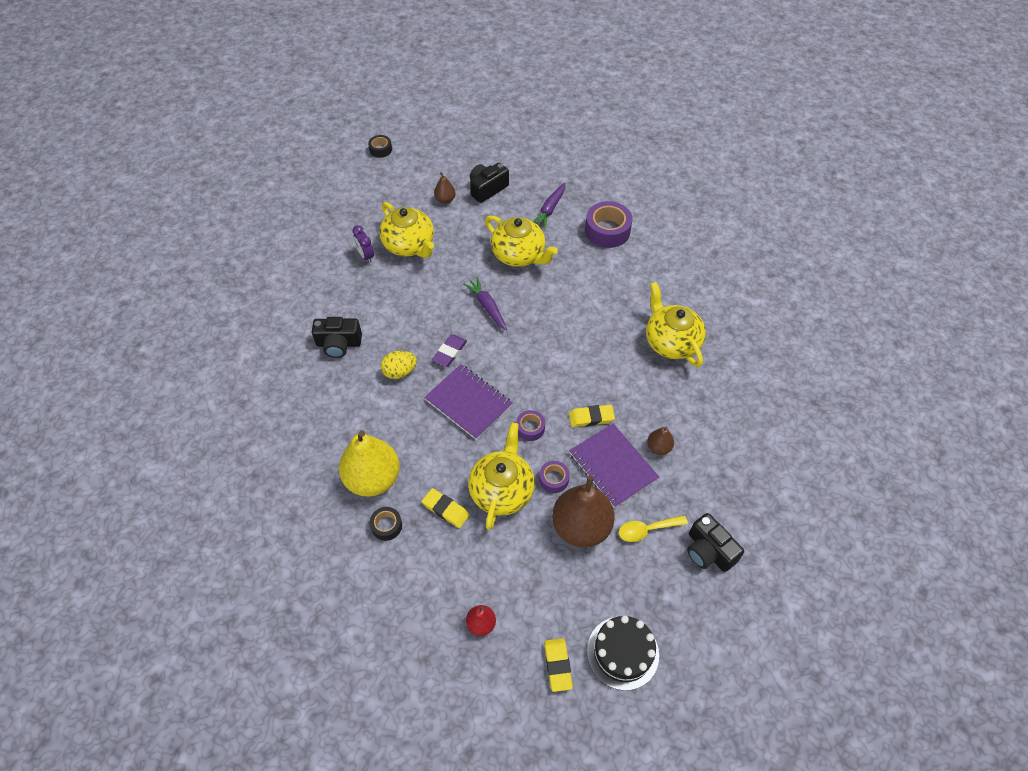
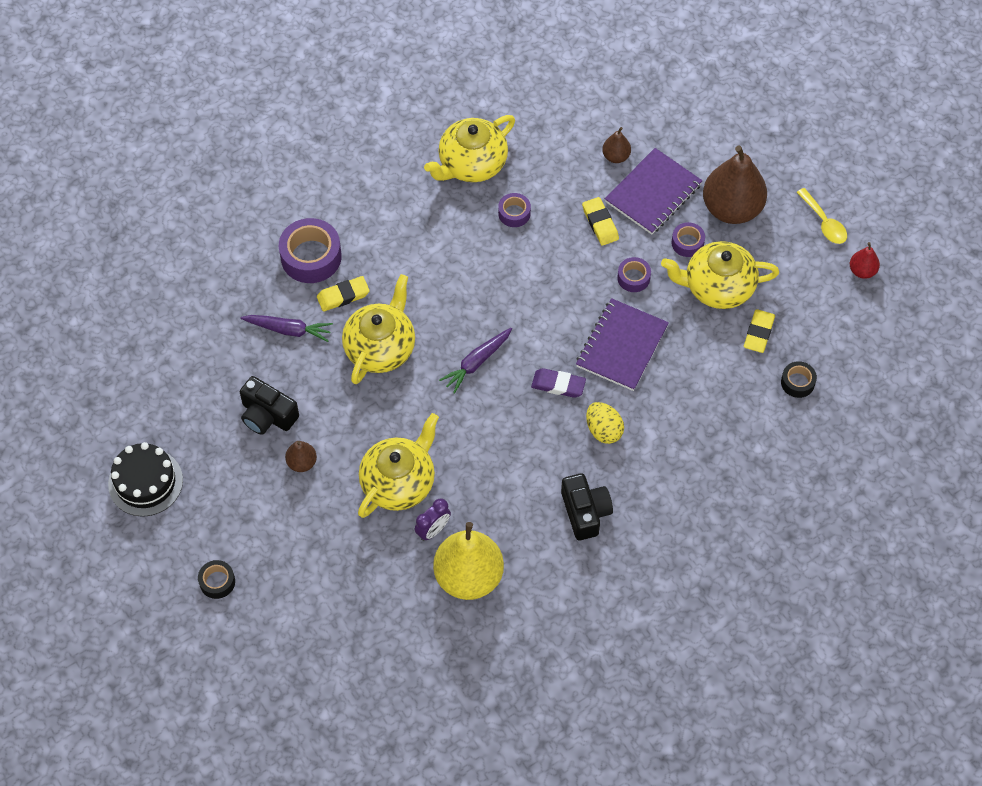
camera: 105 degrees left, 5 degrees up
(373, 478) = (749, 413): yellow pear -> yellow pear (468, 577)
(557, 665) = (874, 201): yellow eraser -> yellow eraser (343, 296)
(616, 359) = (514, 213): none -> purple tape
(622, 652) = (841, 154): black cake -> black cake (145, 482)
(647, 530) = (713, 153): yellow spoon -> yellow spoon (824, 222)
(708, 551) = (716, 100): black camera -> none

